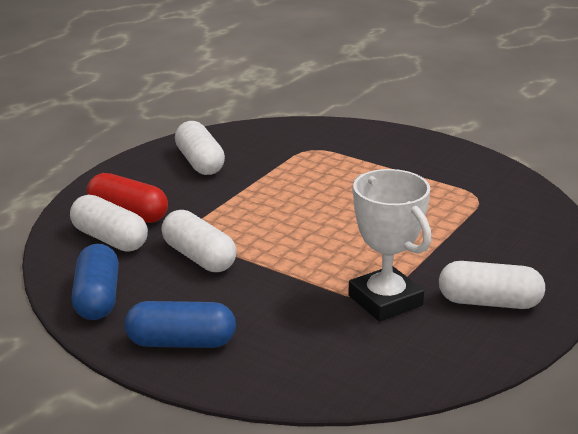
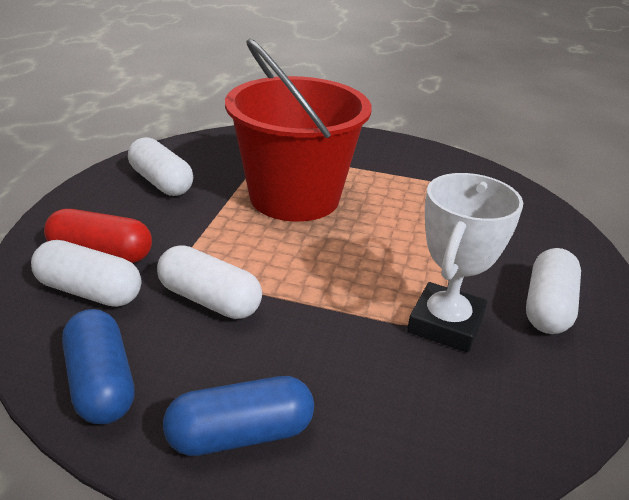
camera: 20 degrees left, 5 degrees up
(313, 188) = (294, 197): none -> red bucket
(385, 301) = (445, 324): white trophy -> white trophy turned 75 degrees clockwise
(489, 302) = (548, 307): white capsule -> white capsule turned 60 degrees counterclockwise

